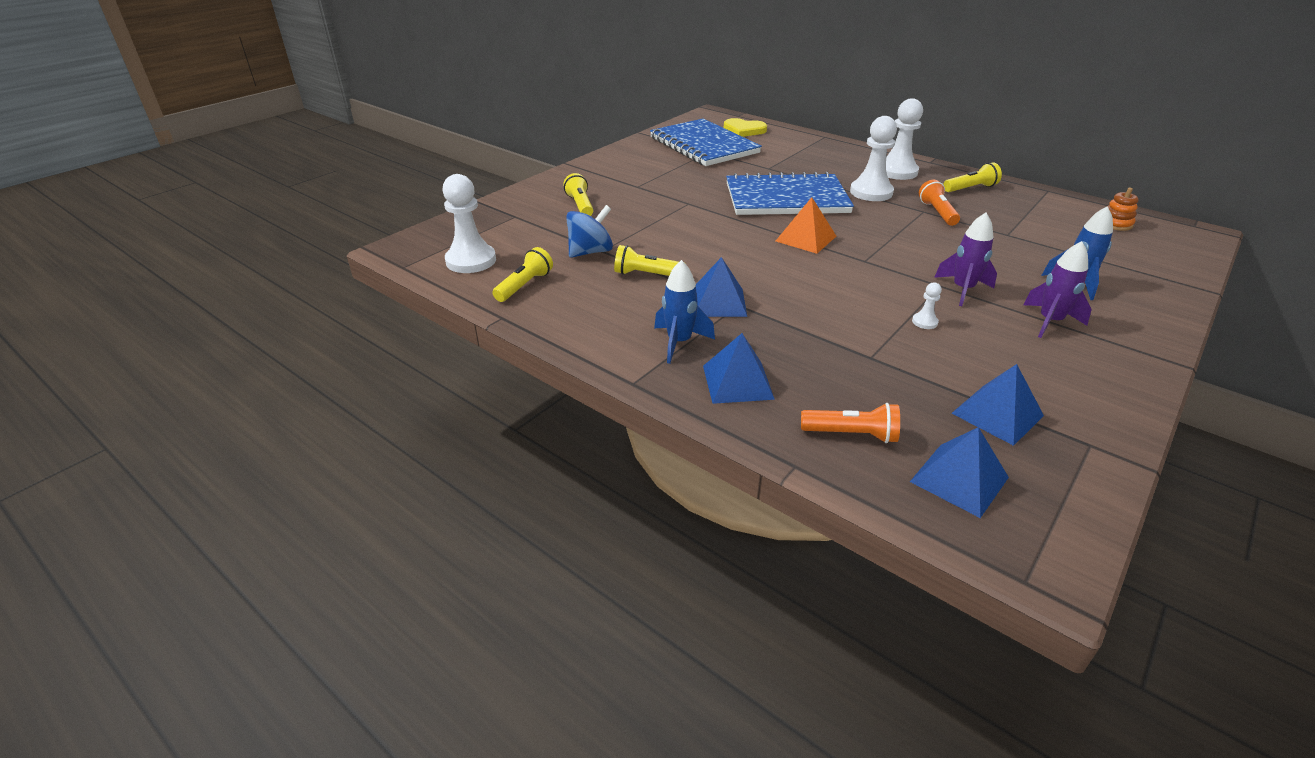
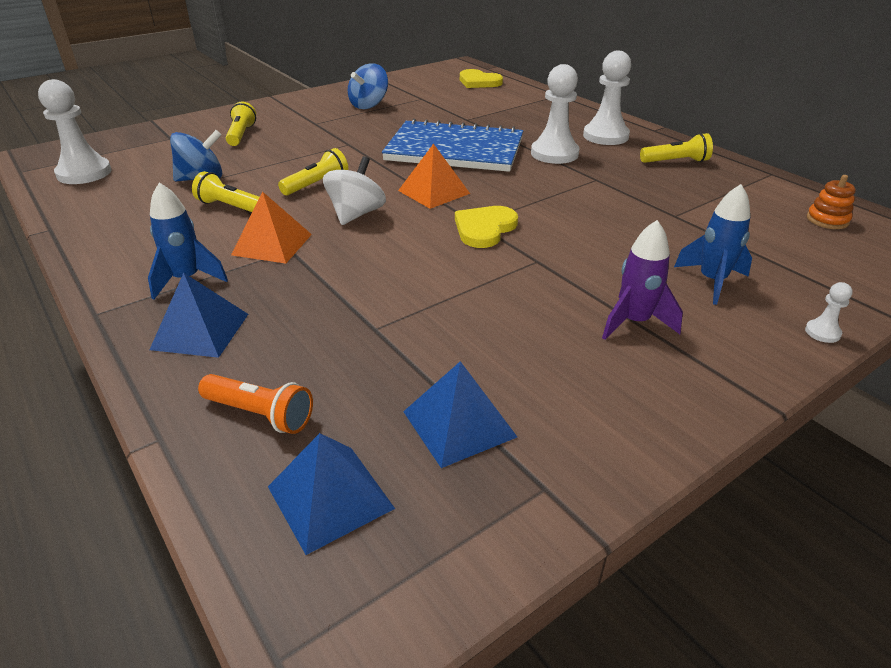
camera: 15 degrees right, 0 degrees up
(525, 285) = (105, 202): yellow flashlight -> yellow flashlight (317, 184)
(668, 163) = (369, 105): none -> blue spinning top
(703, 145) = (422, 92): blue notebook -> none
(718, 302) = (272, 244): blue pyramid -> orange pyramid
(761, 267) = (356, 214): none -> white spinning top
(876, 265) = (484, 229): none -> yellow heart
(924, 322) = (477, 299): white pawn -> white pawn (822, 332)
(937, 212) = (611, 182): orange flashlight -> none
(962, 290) = (559, 269): purple rocket -> none

